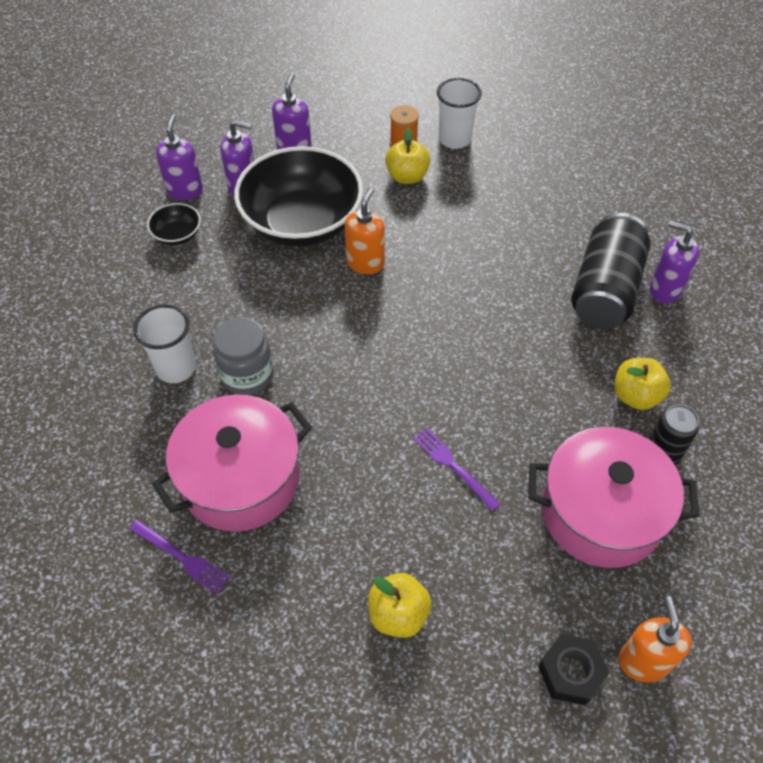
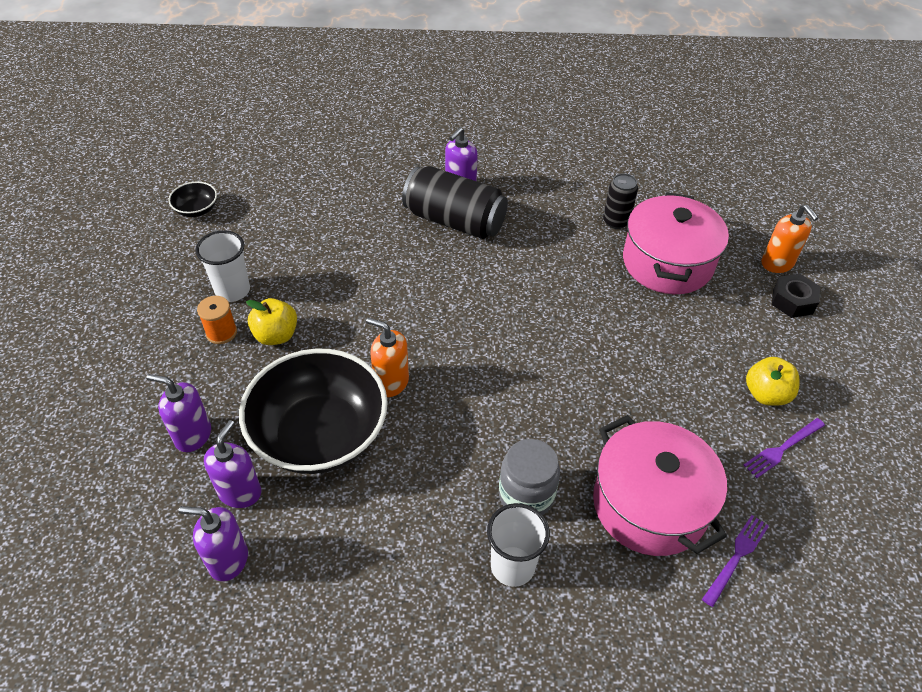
camera: 85 degrees left, 5 degrees down
(177, 235) = (306, 568): black bowl -> black bowl (196, 210)
(453, 466) = (630, 343): purple fork -> purple fork (782, 449)
(635, 396) = (564, 224): yellow apple -> none
(643, 661) = (777, 263): orange soap dispenser -> orange soap dispenser turned 120 degrees counterclockwise

